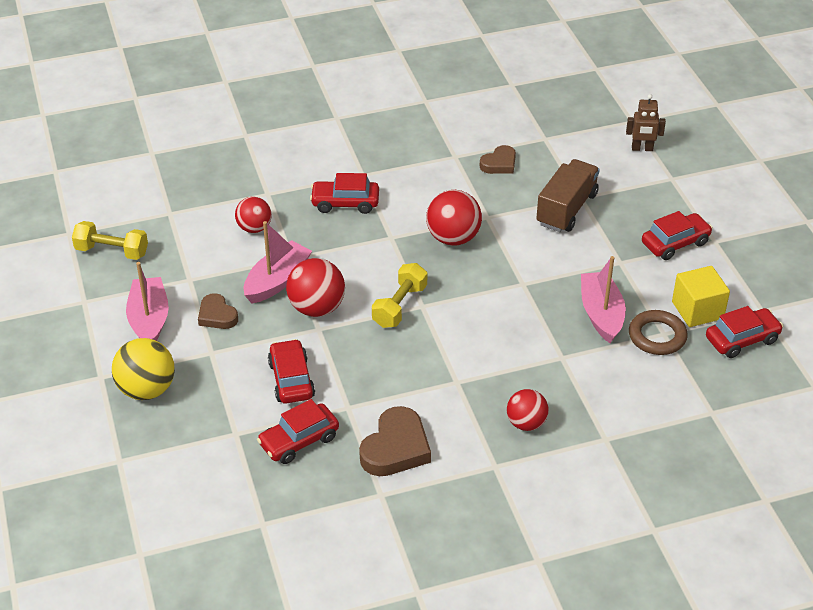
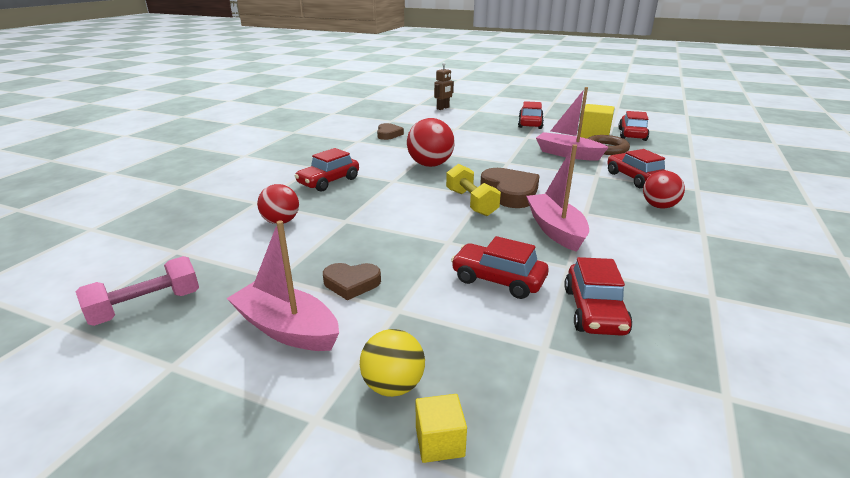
camera: 50 degrees left, 15 degrees down
(112, 251) = (146, 307): yellow dumbbell -> pink dumbbell
(126, 427) = (439, 442): none -> yellow cube
(147, 389) = (393, 385): yellow ball -> yellow ball, size x0.66
(277, 281) = (360, 236): pink boat -> pink boat (555, 230)
(317, 308) = (422, 233): red ball -> none
(396, 448) = (647, 265): brown heart -> brown heart (510, 192)
(566, 209) = (459, 133): brown truck -> none
(584, 386) = (635, 178): none -> red car

